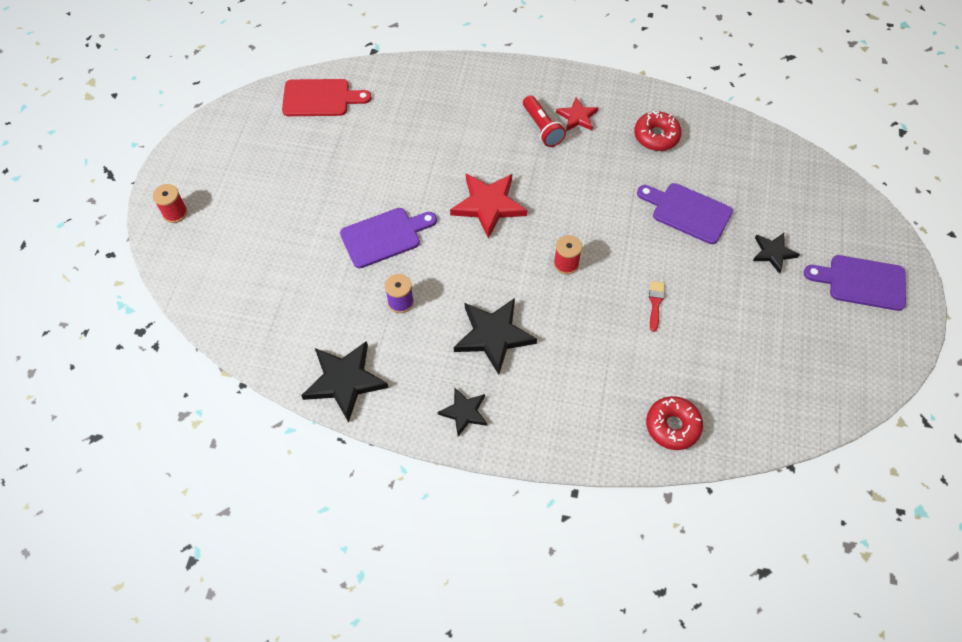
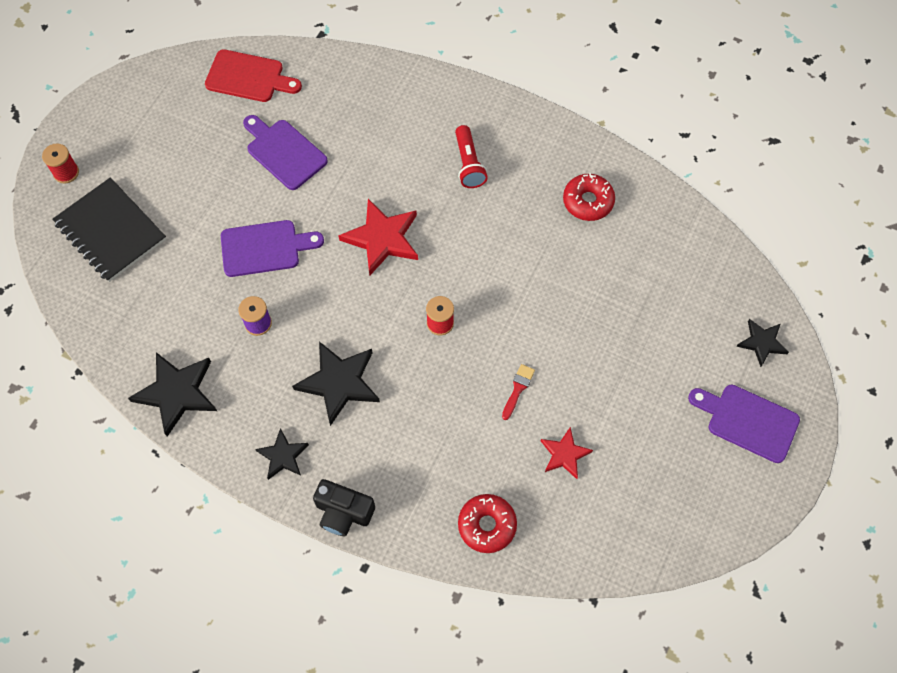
camera: 15 degrees right, 5 degrees up
(234, 254) = (110, 231): none -> black notebook
(538, 448) = (343, 512): none -> black camera
(577, 117) = (510, 159): red star -> red star (564, 454)
(687, 212) = (589, 296): purple cutting board -> purple cutting board (284, 152)
(773, 253) = (664, 364): black star -> black star (762, 342)

